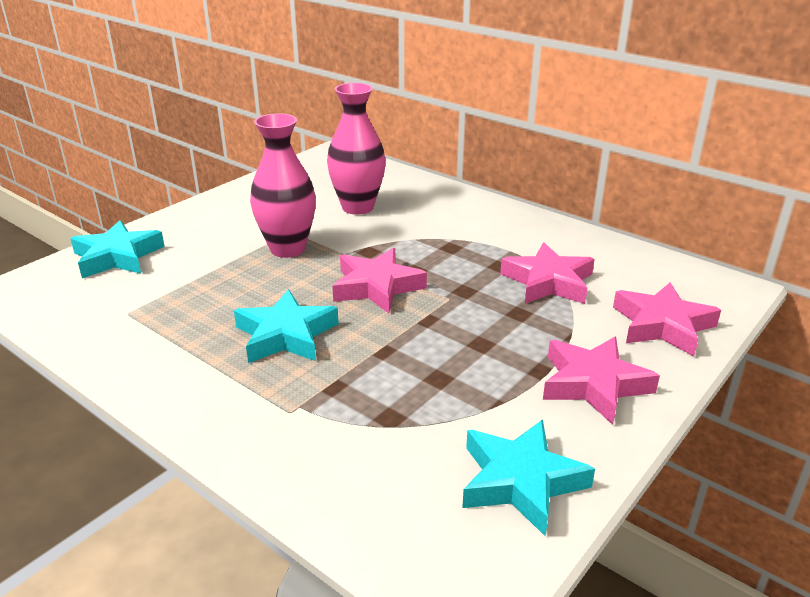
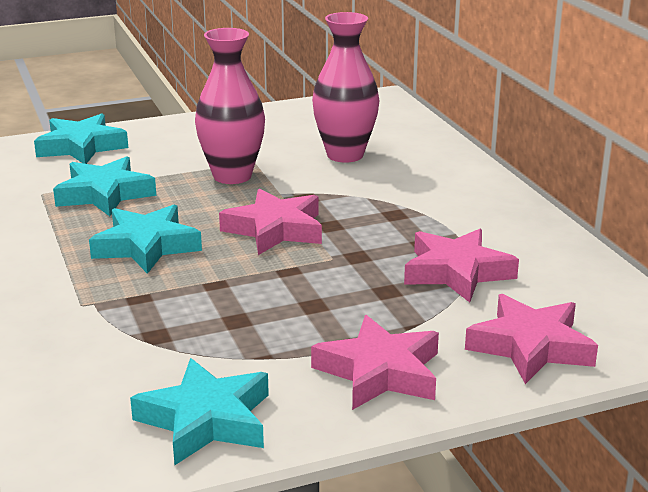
camera: 30 degrees right, 5 degrees down
(191, 296) = (105, 194): none -> turquoise star

